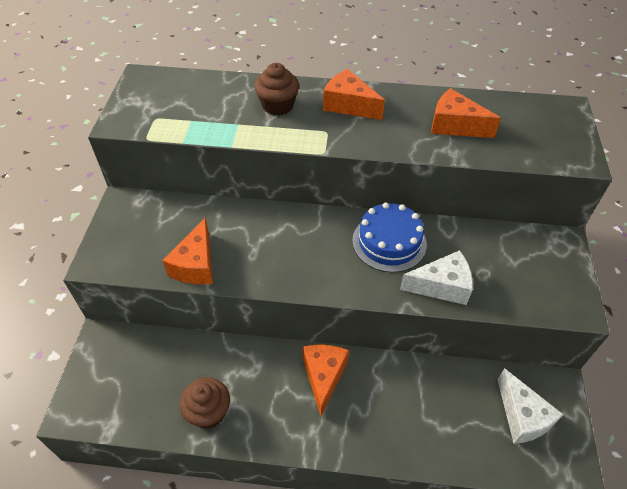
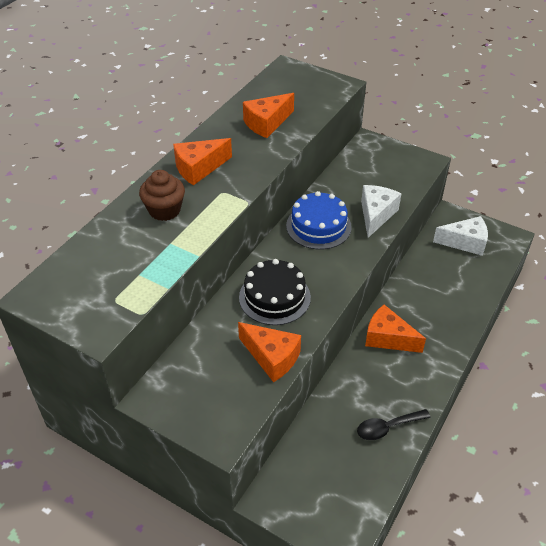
camera: 65 degrees left, 5 degrees down
(208, 412) = (387, 427): brown cupcake -> black spoon
(271, 241) = (274, 297): none -> black cake

